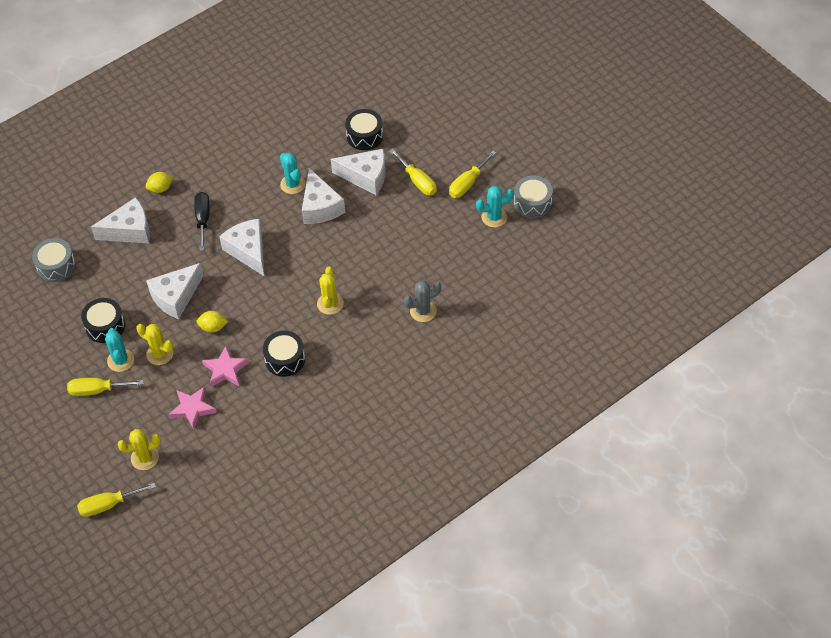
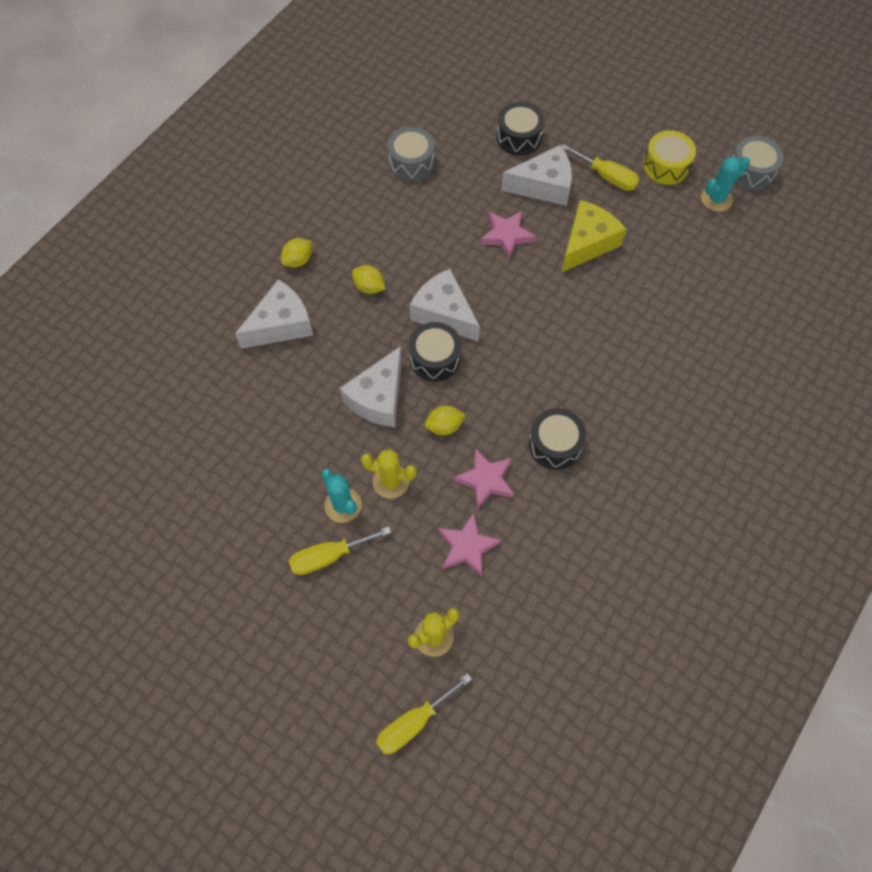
camera: 20 degrees left, 10 degrees up
(56, 266) = (203, 397): grey drum -> grey drum (411, 162)
(105, 326) = (302, 462): black drum -> black drum (435, 358)
(203, 219) = (369, 287): black screwdriver -> yellow lemon
(293, 184) = (460, 216): turquoise cactus -> none
(320, 207) = (506, 236): white cheese -> pink star
(330, 304) = (576, 356): yellow cactus -> none
(378, 226) = (587, 243): none -> yellow cheese
(423, 311) = (692, 336): grey cactus -> none
(467, 183) = (666, 166): yellow screwdriver -> yellow drum

